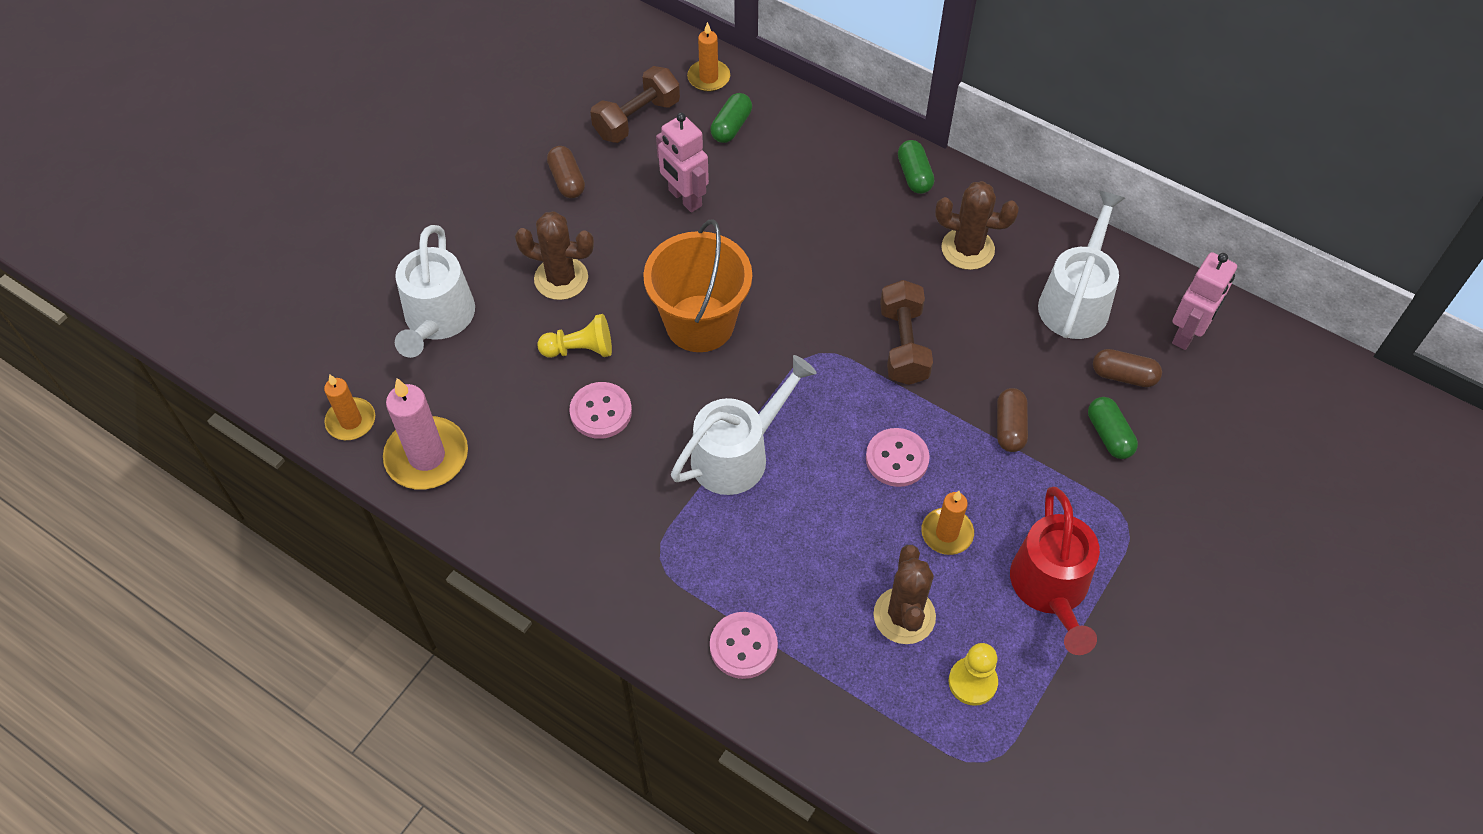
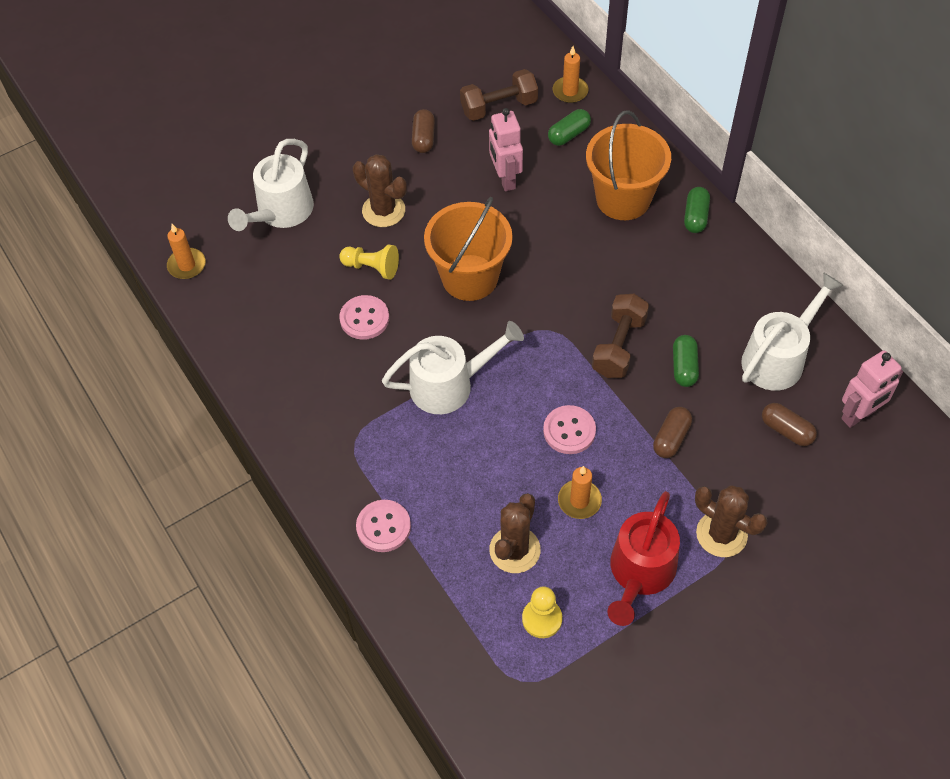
camera: 25 degrees right, 0 degrees up
(427, 456) = (226, 308): pink candle -> none
(826, 180) = (623, 199): none -> orange bucket
(967, 249) = (709, 288): brown cactus -> brown cactus (721, 534)
(1109, 435) = (749, 472): green capsule -> green capsule (684, 367)

